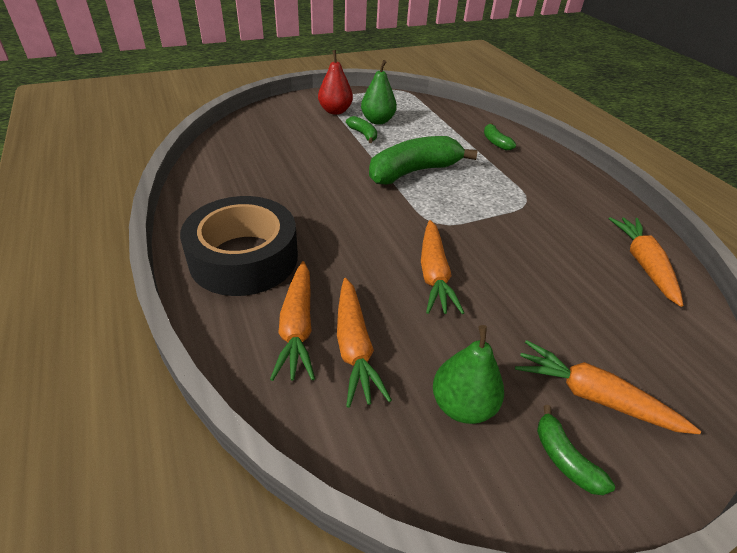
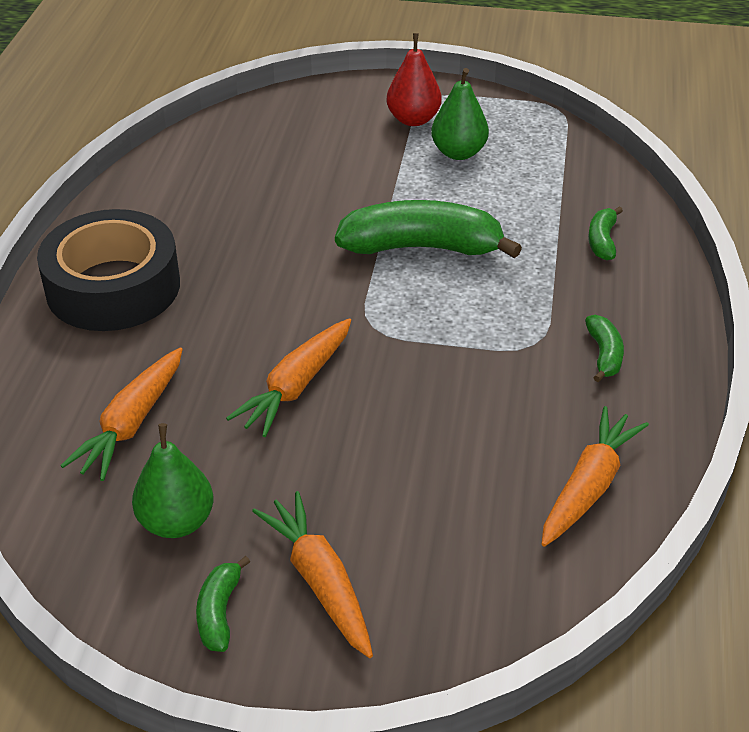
camera: 35 degrees right, 0 degrees up
(297, 327) = (98, 380): orange carrot -> none
(363, 134) = (413, 169): green banana -> green banana (604, 354)

